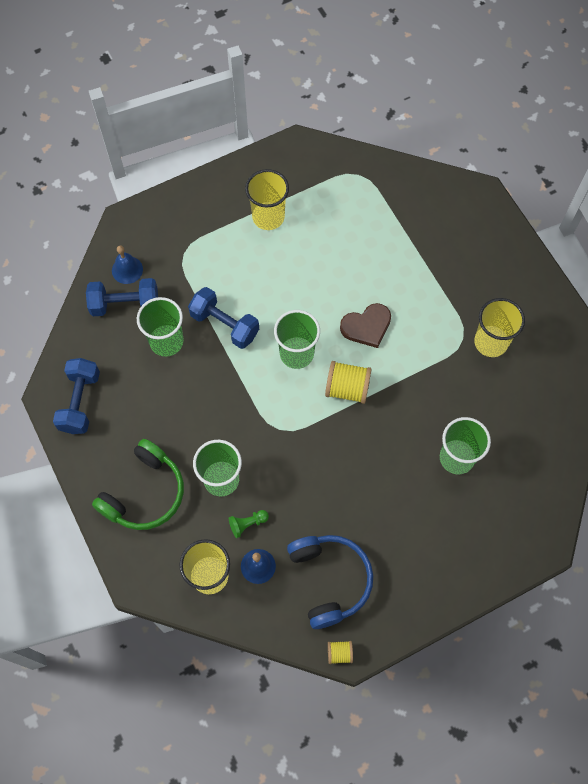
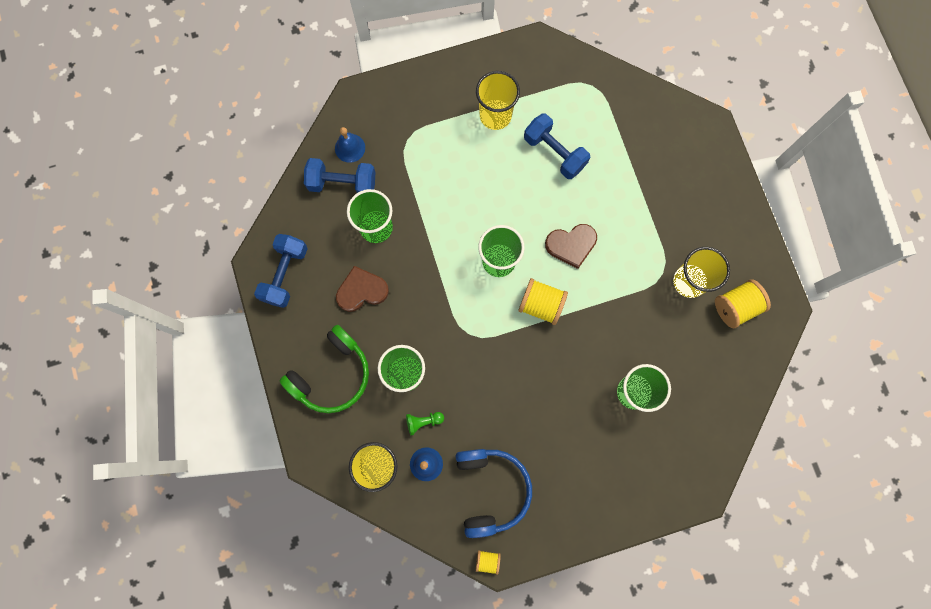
camera: 10 degrees right, 10 degrees up
(162, 405) = (361, 290): none -> brown heart
(224, 325) = (434, 220): blue dumbbell -> blue dumbbell (554, 152)
(541, 358) = (735, 307): none -> yellow spool

